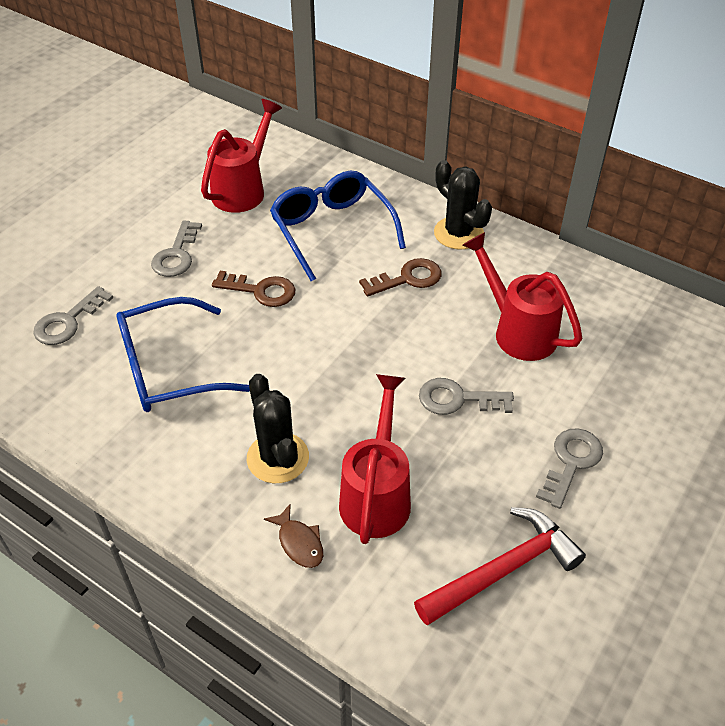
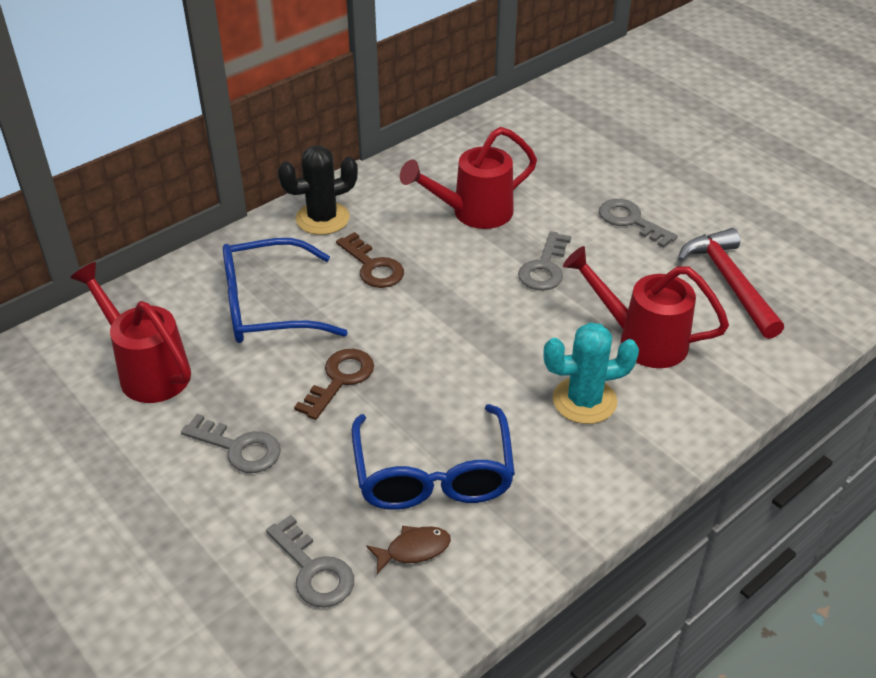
camera: 75 degrees left, 5 degrees down
(278, 458) = (584, 400): black cactus -> turquoise cactus
(299, 542) = (686, 400): brown fish -> brown fish (414, 549)
(407, 279) = (373, 266): brown key -> brown key turned 150 degrees clockwise

